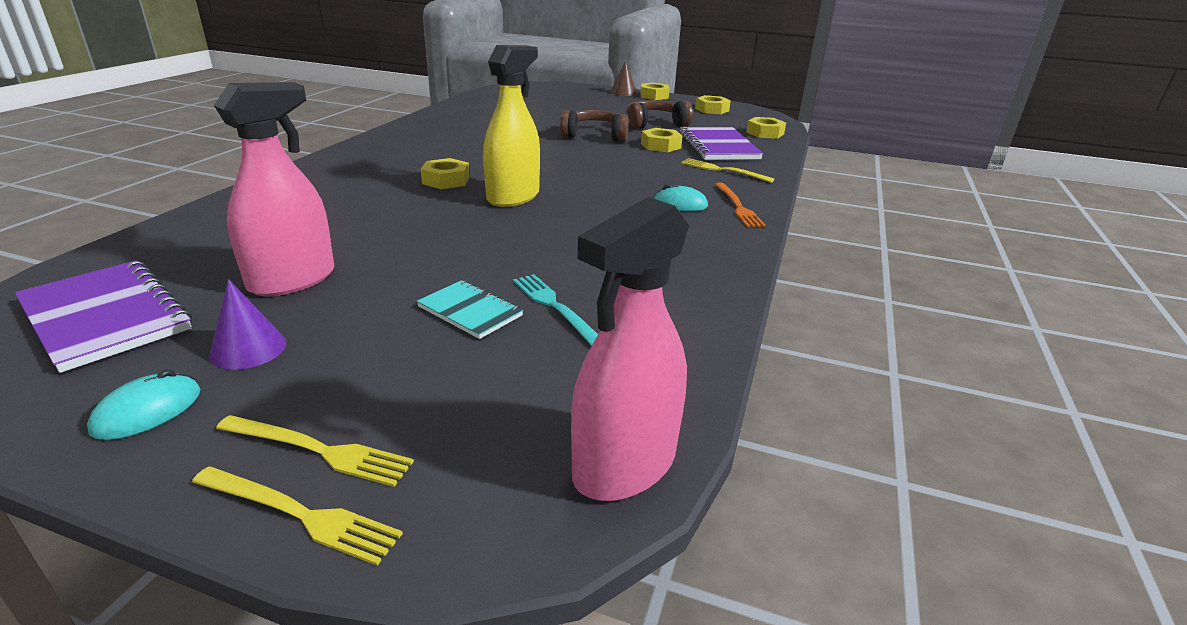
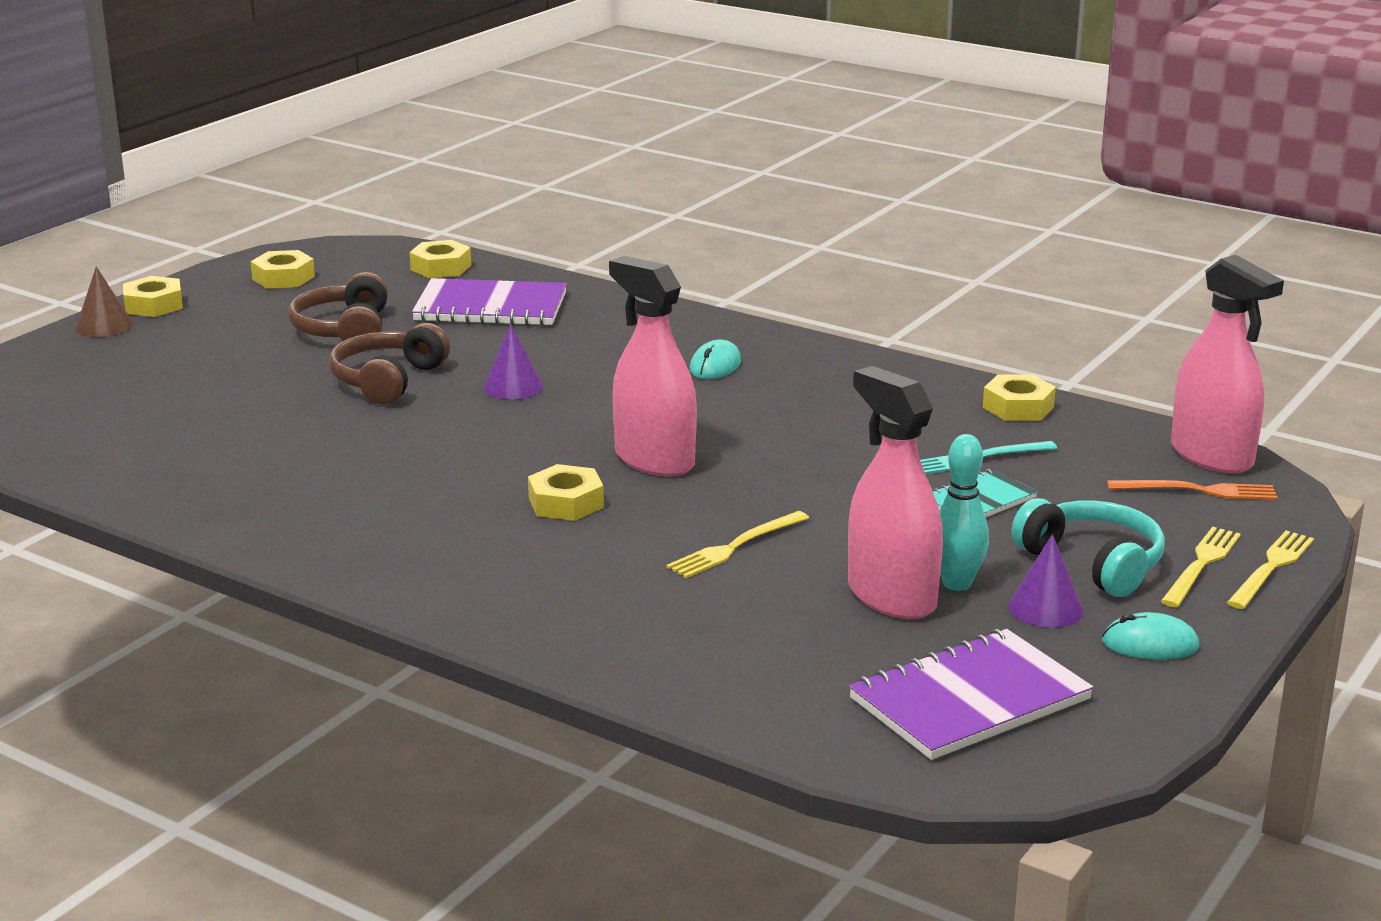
camera: 75 degrees left, 5 degrees down
(148, 411) = (1150, 644): turquoise mouse -> turquoise mouse turned 45 degrees counterclockwise
(308, 305) = (957, 584): none -> turquoise bowling pin
(335, 374) = (1093, 563): none -> turquoise headphones
(513, 197) = (654, 460): yellow spray bottle -> pink spray bottle
(605, 159) = (513, 387): none -> purple cone
(660, 146) = (468, 343): yellow nut -> yellow nut (1018, 407)
(723, 170) = (598, 322): yellow fork -> yellow fork (735, 547)
(737, 206) = (733, 337): orange fork -> orange fork (1198, 491)

